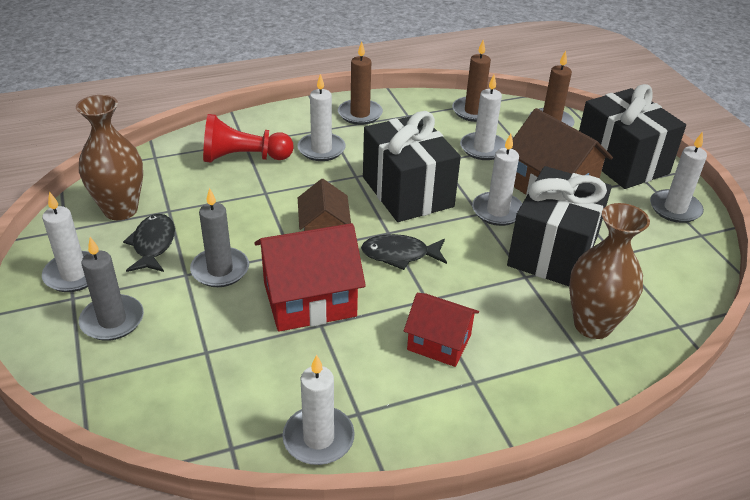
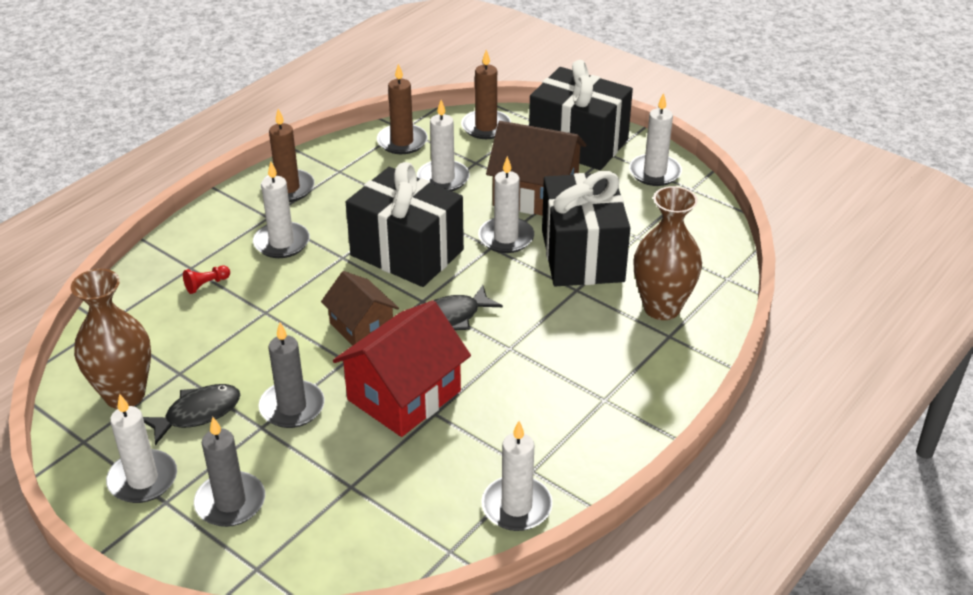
camera: 30 degrees left, 0 degrees up
(153, 244) = (197, 413): black fish -> black fish turned 90 degrees clockwise
(244, 158) = (206, 284): red pawn -> red pawn, size x0.43
(439, 343) = (550, 380): red house -> none

